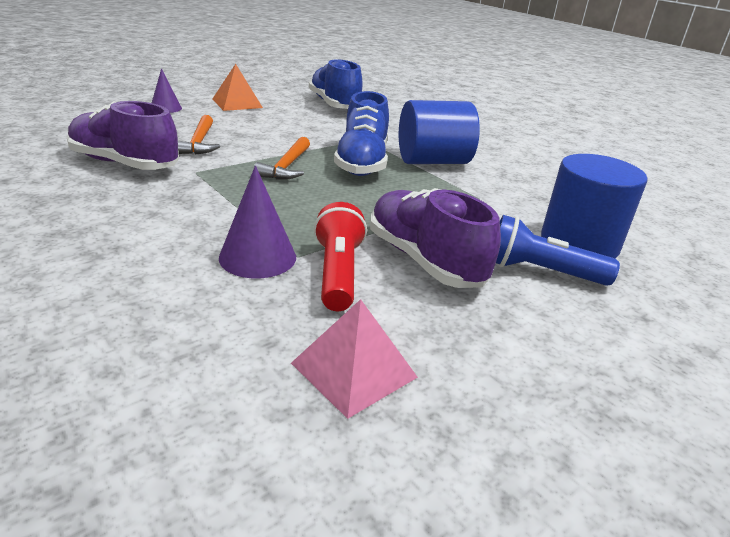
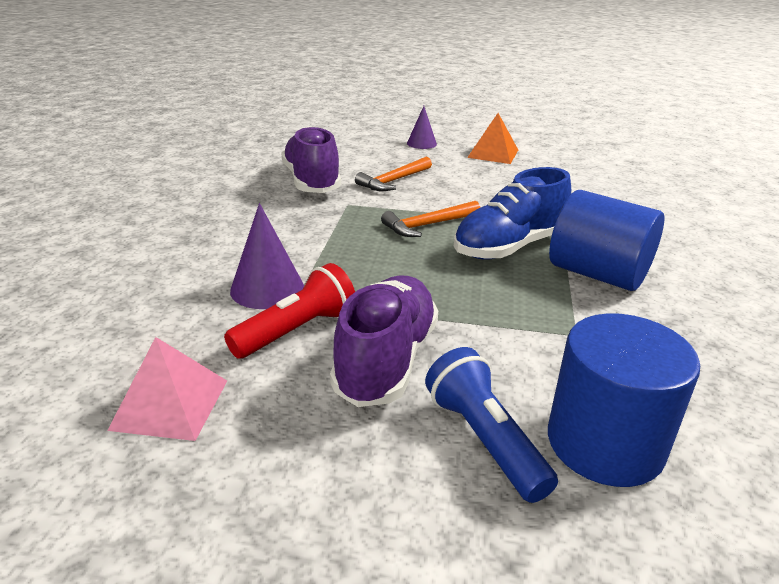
camera: 50 degrees right, 0 degrees up
(334, 105) = (597, 179): blue shoe -> none

